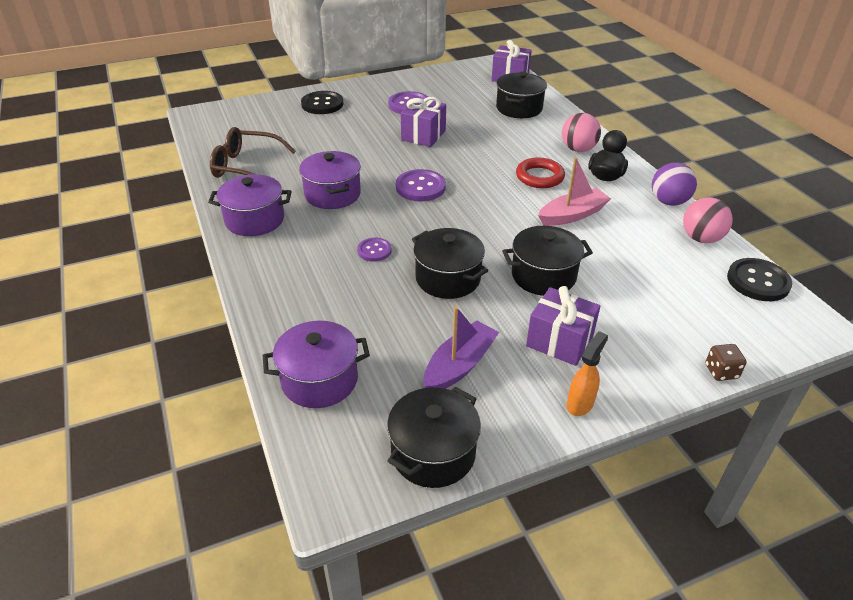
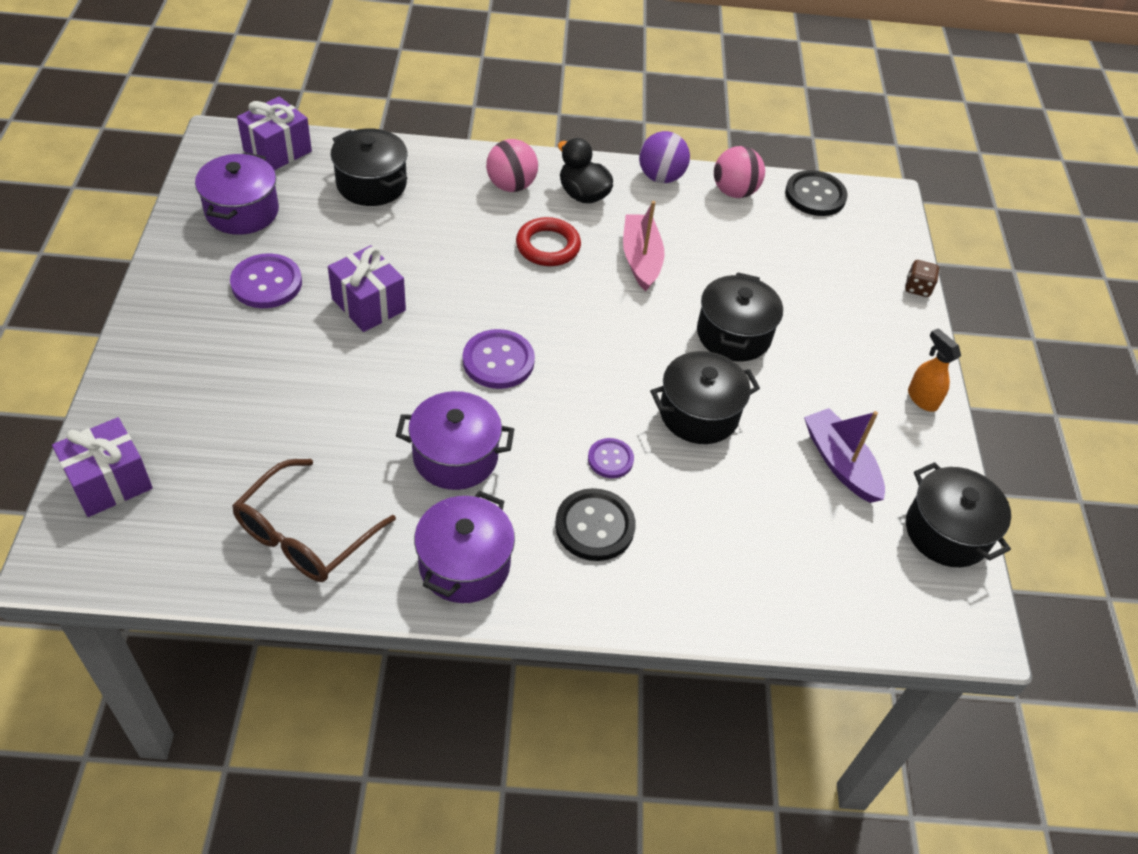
camera: 70 degrees left, 10 degrees up
(319, 380) = (816, 591): purple pot -> purple pot (242, 211)
(322, 104) = (175, 379): black button -> black button (594, 526)
(559, 341) = (837, 372): purple gift -> purple gift (110, 482)

